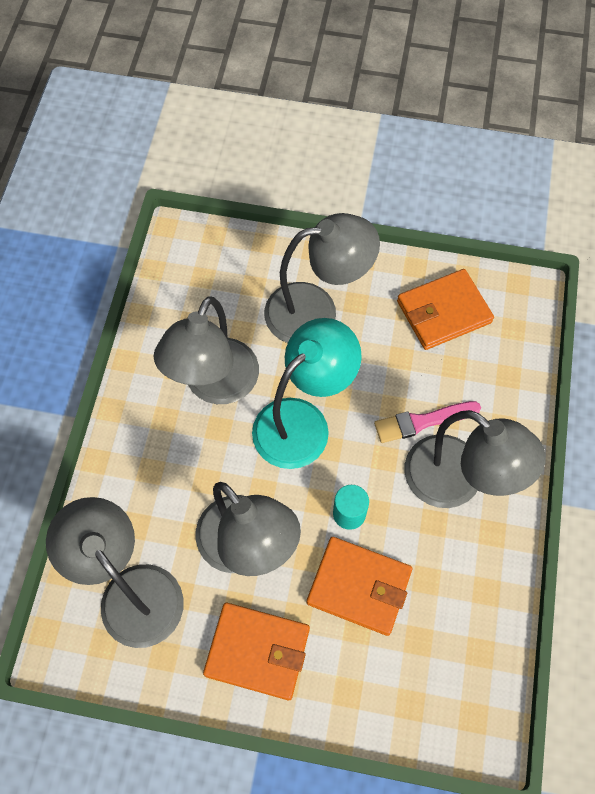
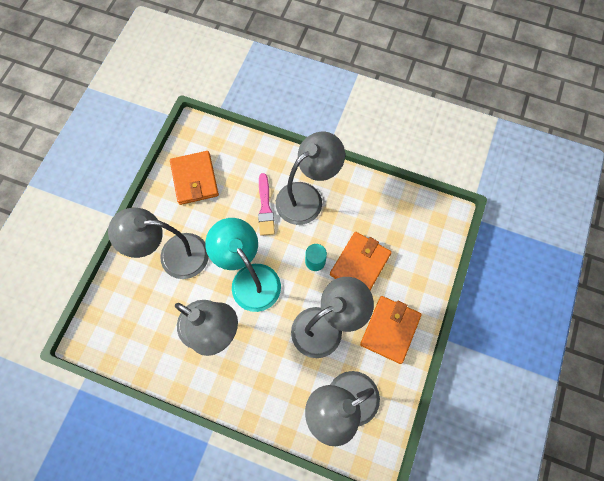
camera: 80 degrees left, 5 degrees up
(316, 311) = (173, 256): grey lamp -> grey lamp turned 90 degrees counterclockwise

